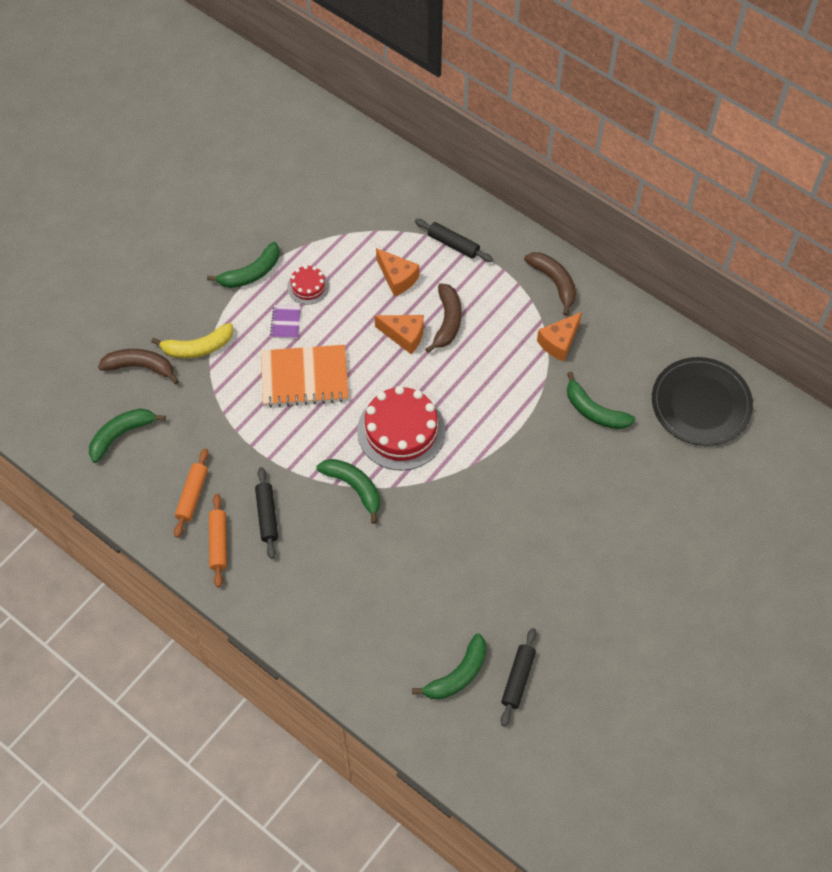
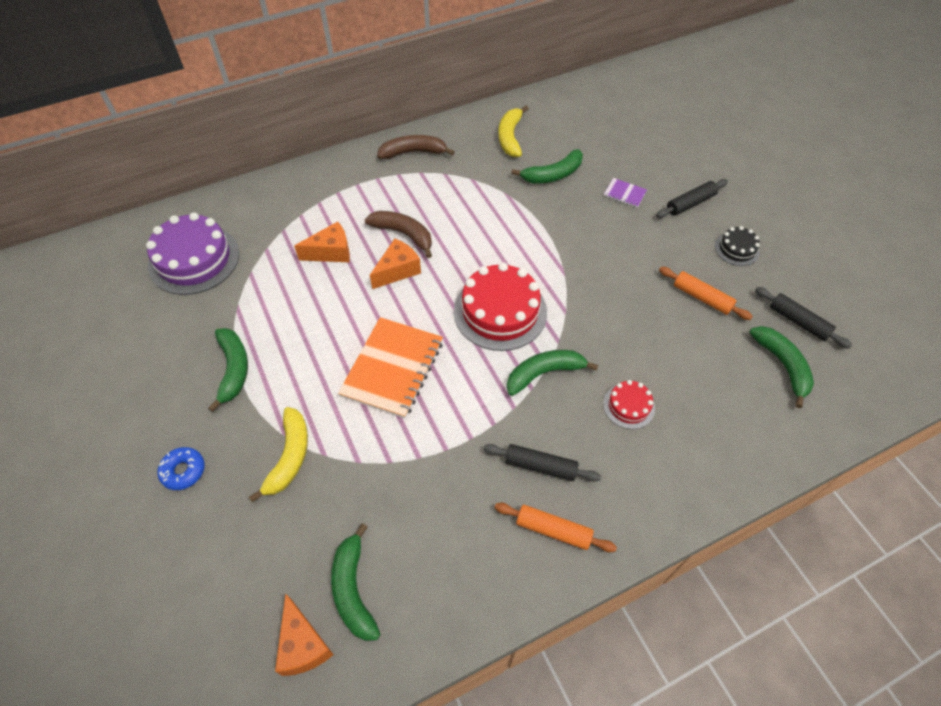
camera: 65 degrees left, 5 degrees down
(141, 367) = (274, 530): brown banana -> none
(158, 290) = (183, 471): none -> blue donut
(192, 495) = (479, 536): orange rolling pin -> orange rolling pin (702, 298)
(285, 323) = (316, 361): purple notebook -> purple notebook (624, 194)
(308, 286) = (288, 325): red cake -> red cake (628, 406)
(337, 188) = (194, 259): none -> purple cake
(453, 244) = (326, 200): black rolling pin -> black rolling pin (690, 203)
(559, 342) = (473, 171): orange cheese -> orange cheese (303, 644)
(584, 604) = (737, 249): none -> black cake
(626, 354) = (510, 137): none -> yellow banana
(701, 404) = (579, 115): black plate -> none

